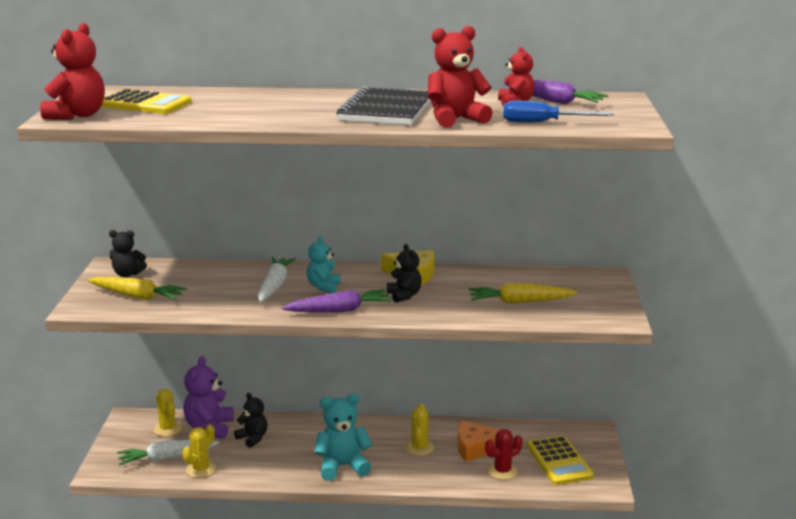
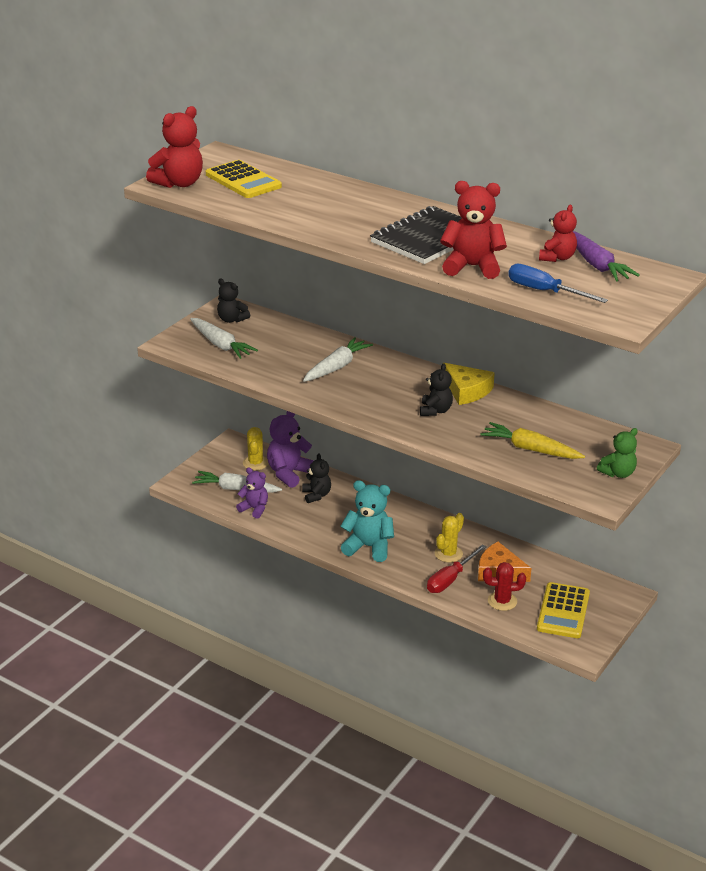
camera: 30 degrees right, 10 degrees up
(137, 296) = (221, 345): yellow carrot -> white carrot
(201, 469) = (254, 509): yellow cactus -> purple teddy bear
(323, 287) = (376, 380): turquoise teddy bear -> none
(339, 310) = (366, 409): purple carrot -> none
(441, 468) = (450, 579): none -> red screwdriver
(609, 299) = (618, 473): none -> green teddy bear

